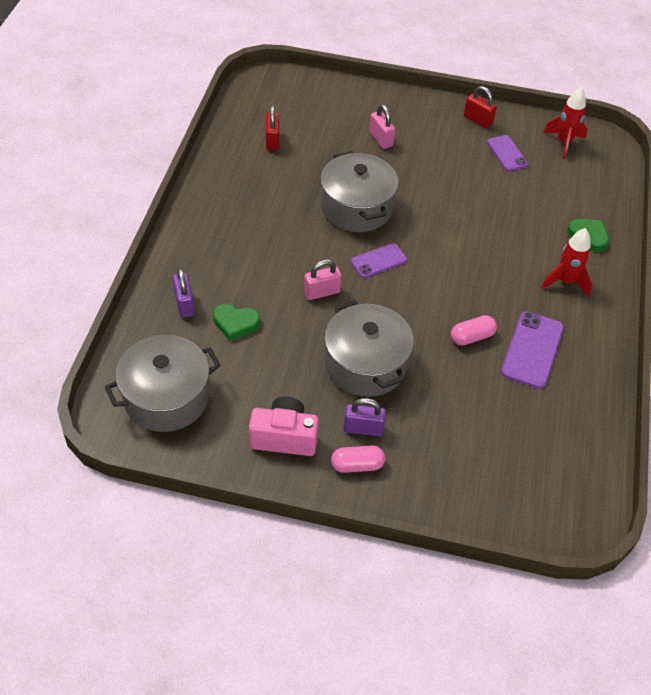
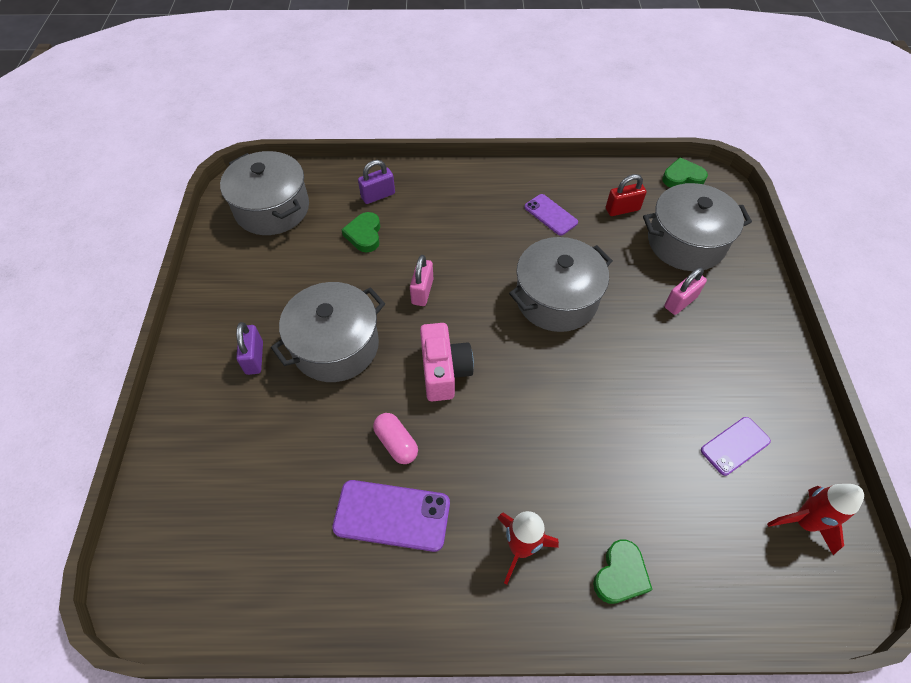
camera: 80 degrees right, 5 degrees up
(250, 94) = (682, 177): none -> green heart
(284, 437) = (238, 297): pink camera -> pink camera (444, 371)
(322, 116) = (685, 242): none -> grey pot
(322, 292) = (422, 291): pink padlock -> pink padlock turned 45 degrees clockwise
(357, 465) = (210, 360): pink capsule -> none
(378, 261) = (483, 333): purple phone -> purple phone (550, 215)
(477, 120) = (781, 401): red padlock -> none

